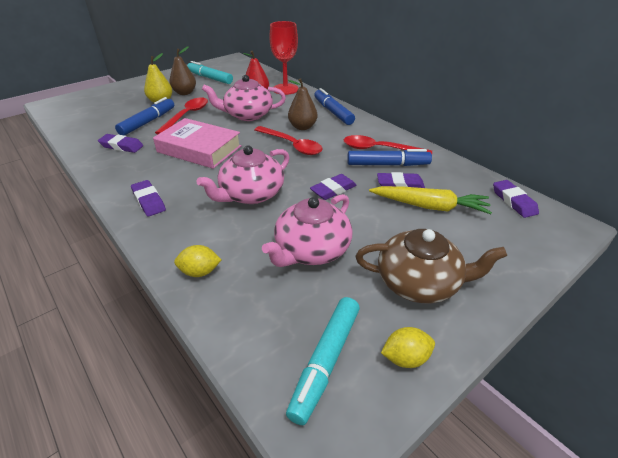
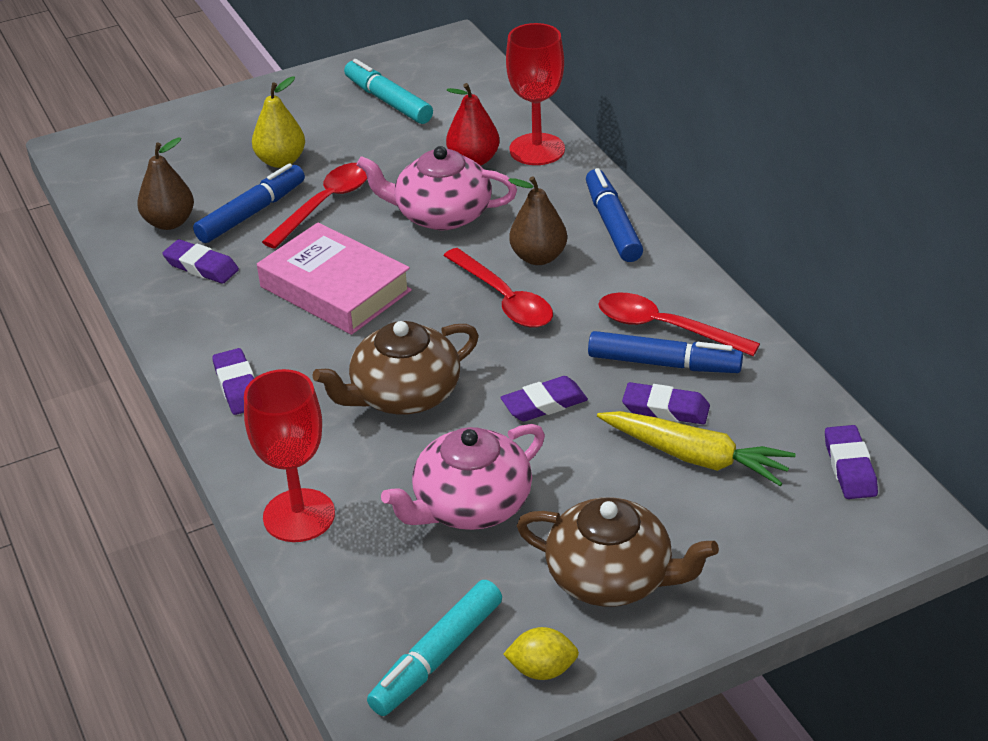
camera: 15 degrees right, 0 degrees up
(185, 93) = (330, 140): brown pear -> brown pear (169, 222)
(200, 272) = (299, 515): yellow lemon -> red goblet
(251, 194) = (404, 394): pink teapot -> brown teapot

